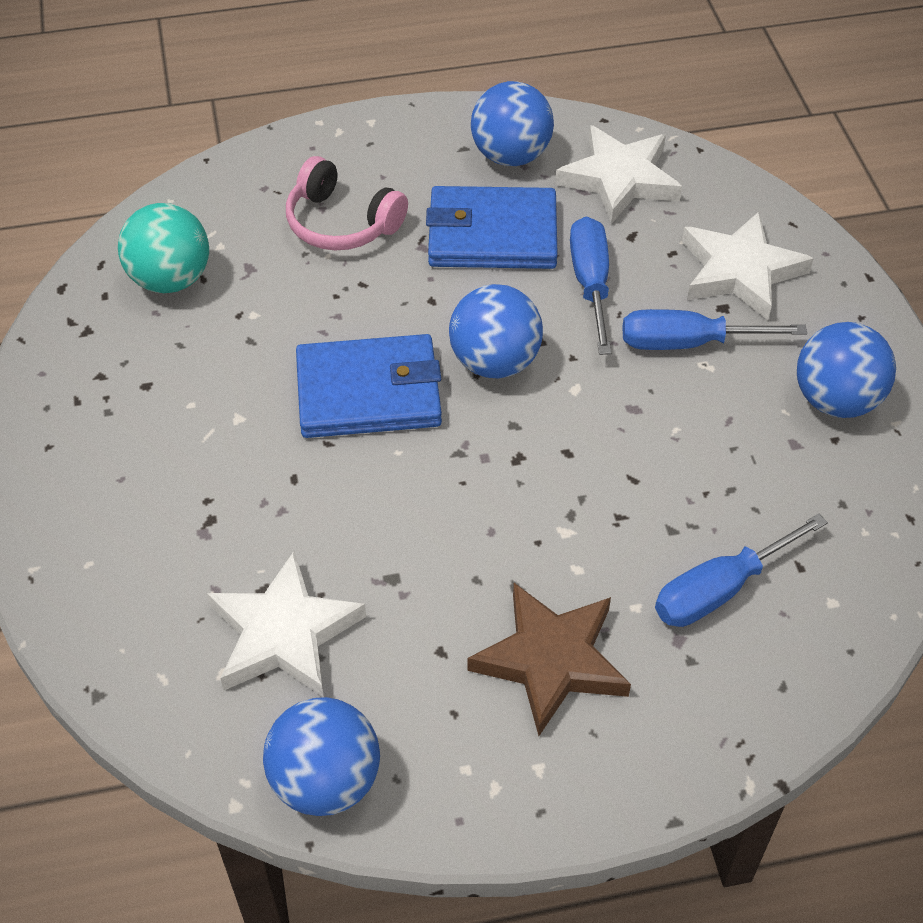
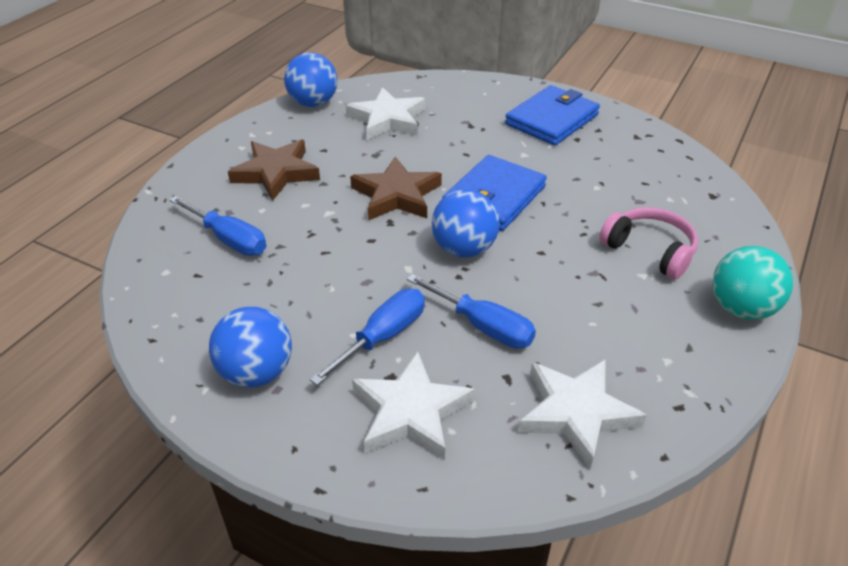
camera: 130 degrees right, 10 degrees down
(171, 279) = (654, 172): turquoise ball -> turquoise ball (741, 309)
(342, 223) = (649, 250): pink headphones -> pink headphones turned 60 degrees clockwise
(461, 488) = (396, 195): none -> brown star
(492, 234) = (577, 308): blue wallet -> blue wallet (552, 119)
(511, 156) = (658, 367): blue ball -> none
(720, 589) = (229, 239): blue screwdriver -> blue screwdriver turned 120 degrees clockwise

